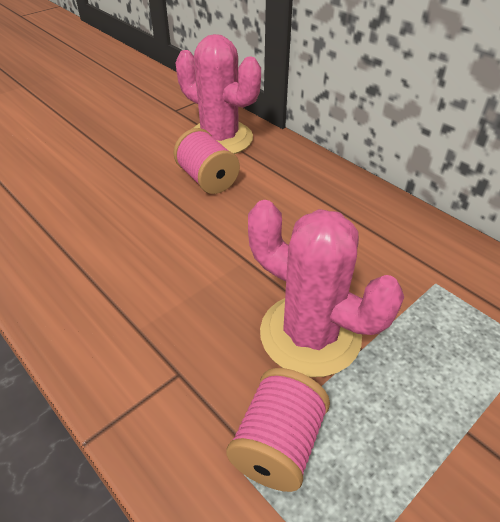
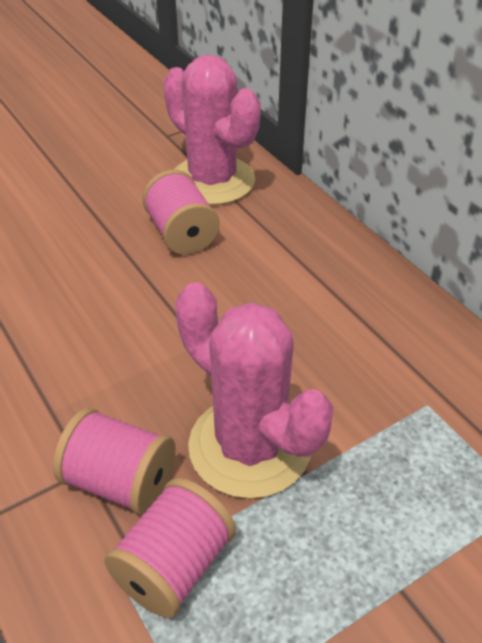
camera: 10 degrees right, 0 degrees up
(212, 379) = (120, 482): none -> pink spool

